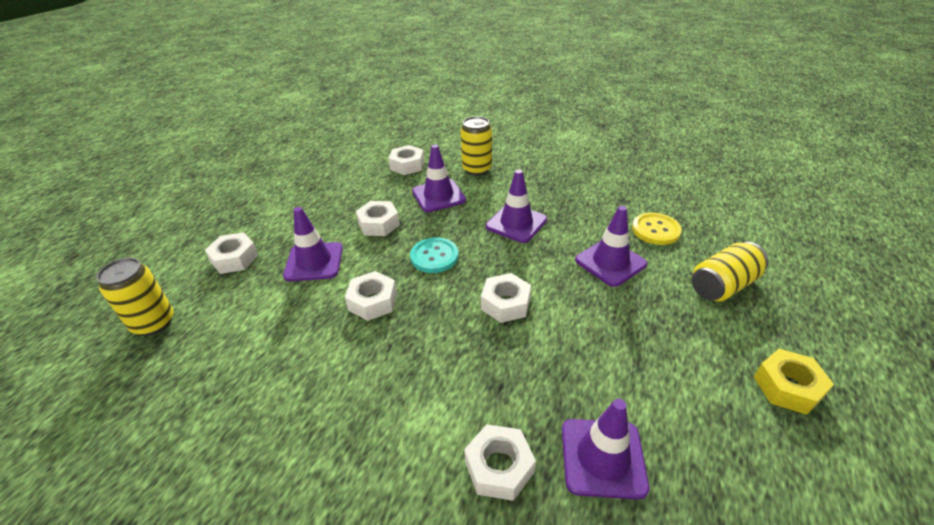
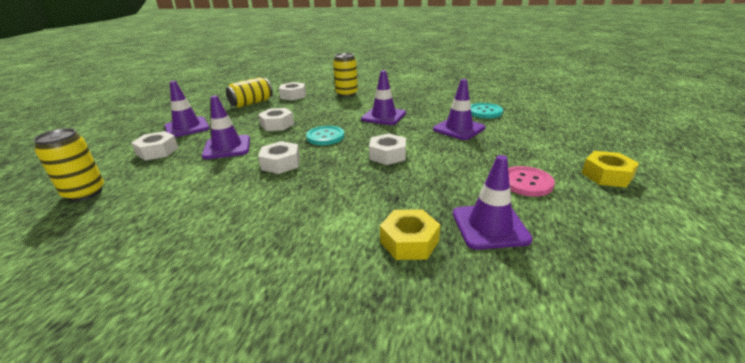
camera: 10 degrees left, 10 degrees down
(438, 196) = (321, 108): purple traffic cone -> purple traffic cone (187, 127)
(499, 467) = (409, 241): white nut -> yellow nut
(655, 230) = (484, 112): yellow button -> turquoise button
(672, 384) = (526, 182): none -> pink button
(723, 286) = (541, 133): yellow can -> yellow can (251, 103)

